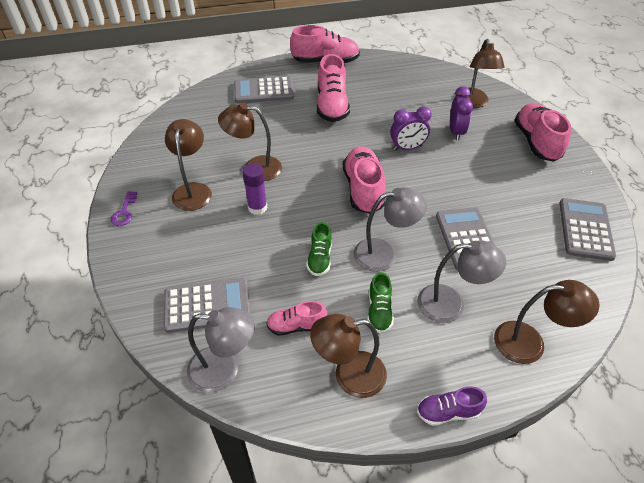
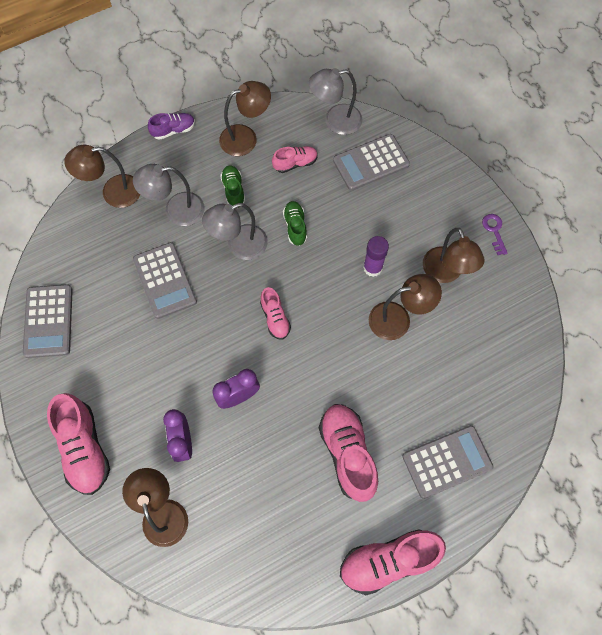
camera: 165 degrees right, 20 degrees up
(363, 189) = (275, 318): pink shoe -> pink shoe, size x0.56

